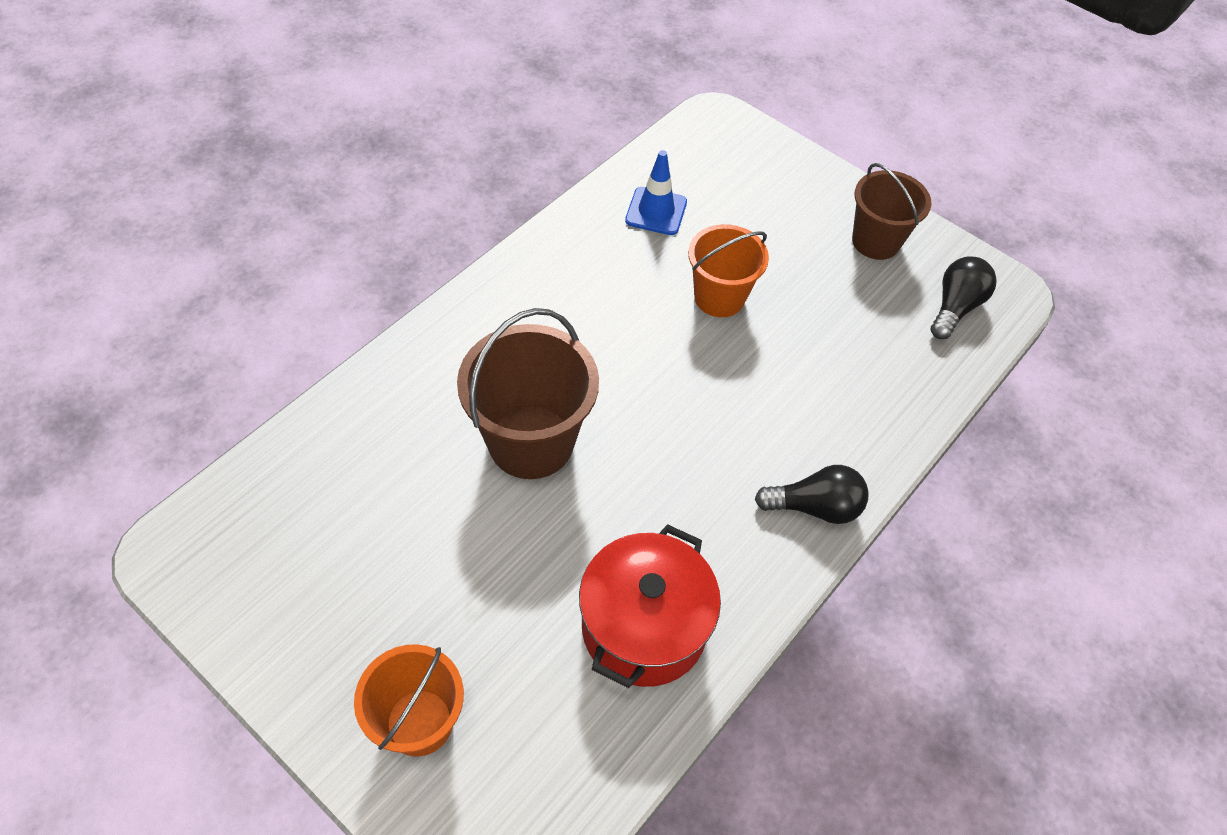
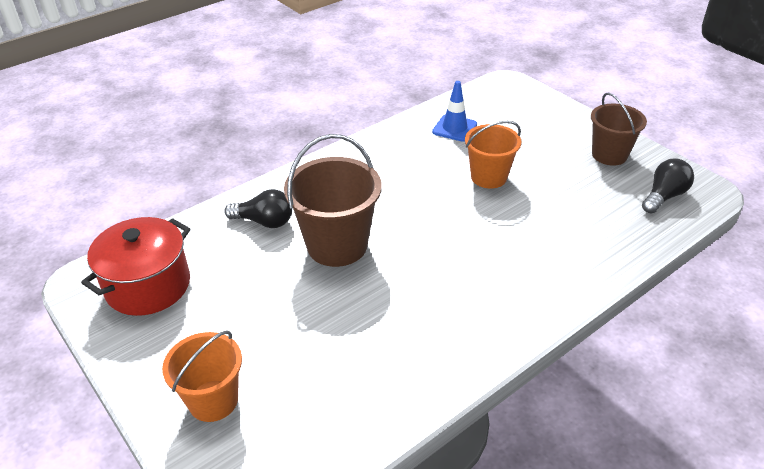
camera: 15 degrees right, 15 degrees down
(644, 627) = (390, 363): red pot -> red pot (148, 286)
(815, 507) = (535, 304): black light bulb -> black light bulb (264, 222)

